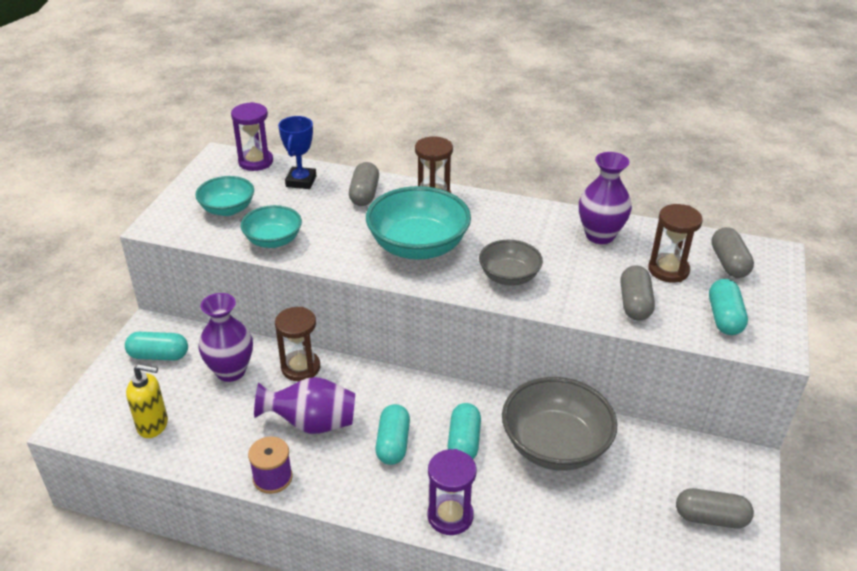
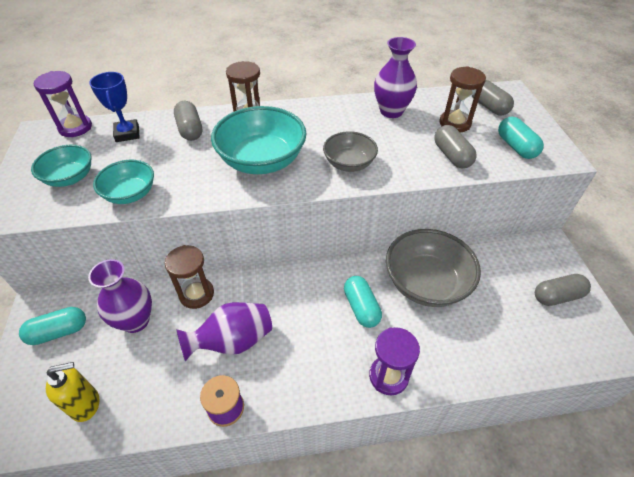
camera: 25 degrees left, 10 degrees up
(393, 443) = (309, 331): turquoise capsule -> none

